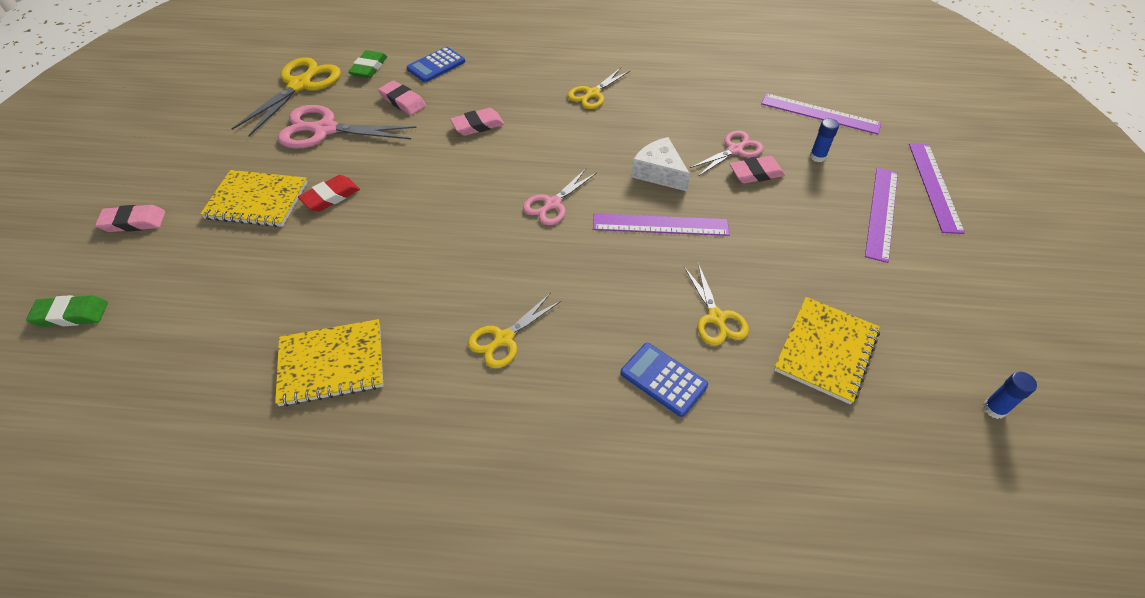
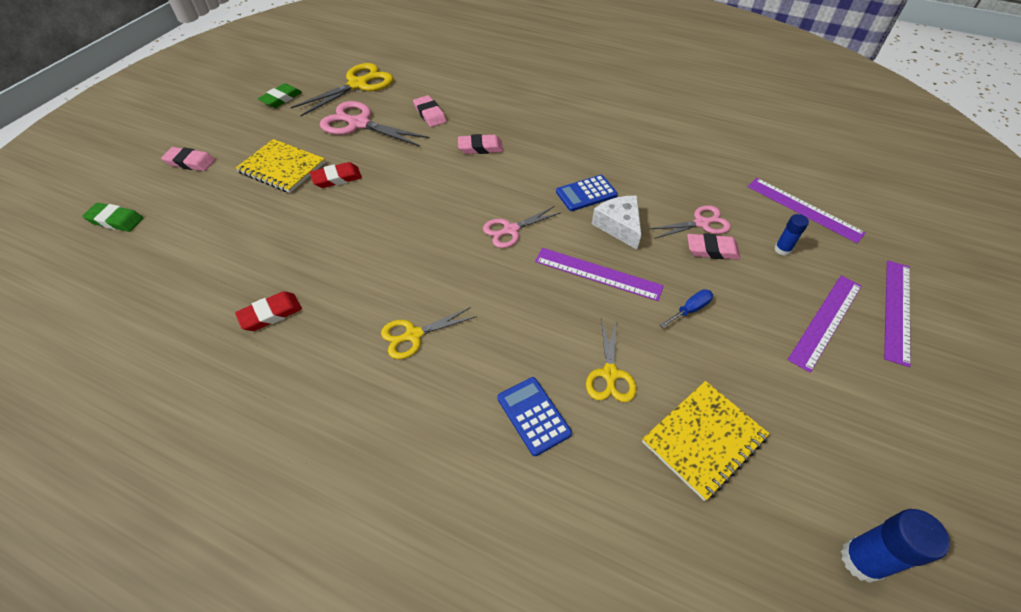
camera: 20 degrees right, 0 degrees up
(332, 364) = (271, 314): yellow notebook -> red eraser
(369, 68) = (417, 81): green eraser -> green eraser (281, 99)
(436, 65) = (471, 90): blue calculator -> blue calculator (586, 194)
(593, 93) = (592, 142): yellow scissors -> none
(761, 235) = (690, 310): none -> blue screwdriver
(994, 409) = (862, 560): blue glue stick -> blue glue stick, size x1.70

